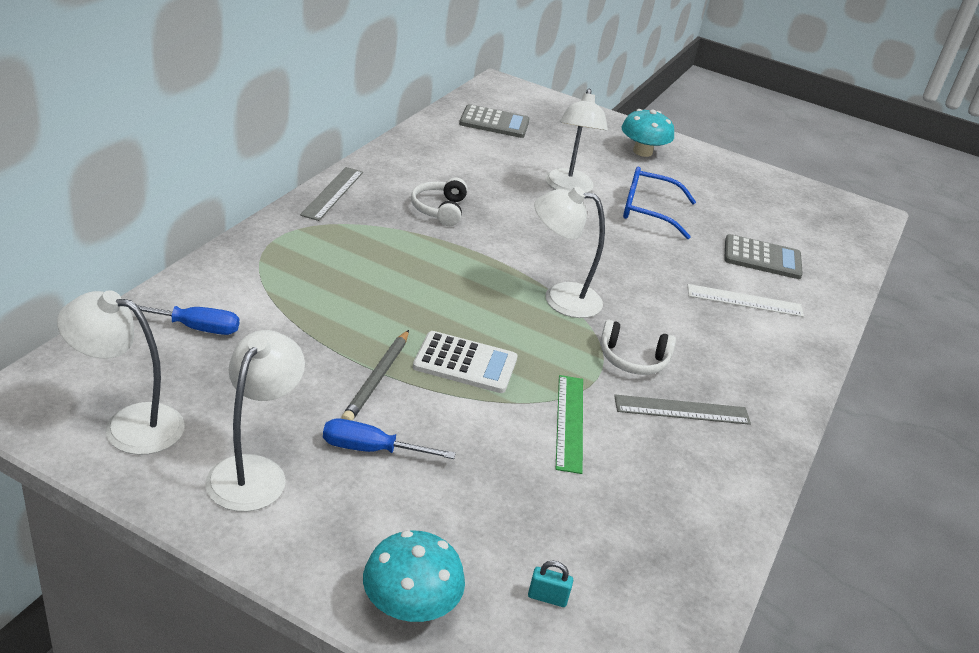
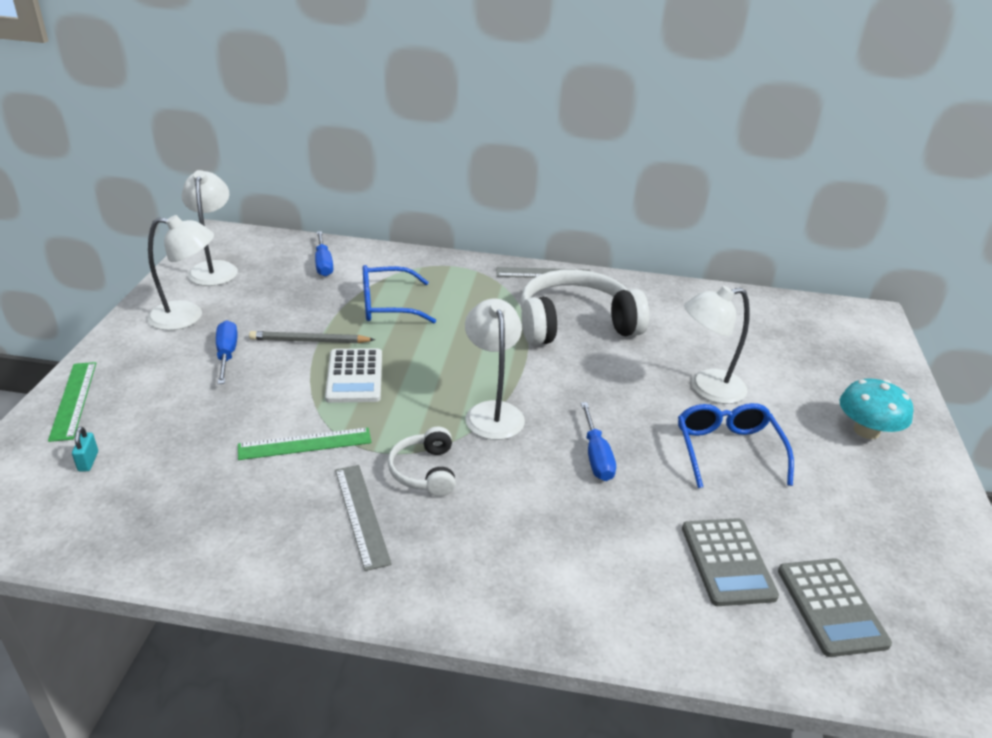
camera: 75 degrees right, 0 degrees up
(332, 306) = (387, 305): none -> blue glasses
(410, 605) = (73, 400): turquoise mushroom -> green ruler
(439, 209) = (575, 324): white headphones -> white headphones, size x2.01
(494, 122) = (779, 324): grey calculator -> grey calculator (831, 607)
(638, 268) = (596, 457): none -> blue screwdriver
(744, 300) = (608, 551): white ruler -> none

